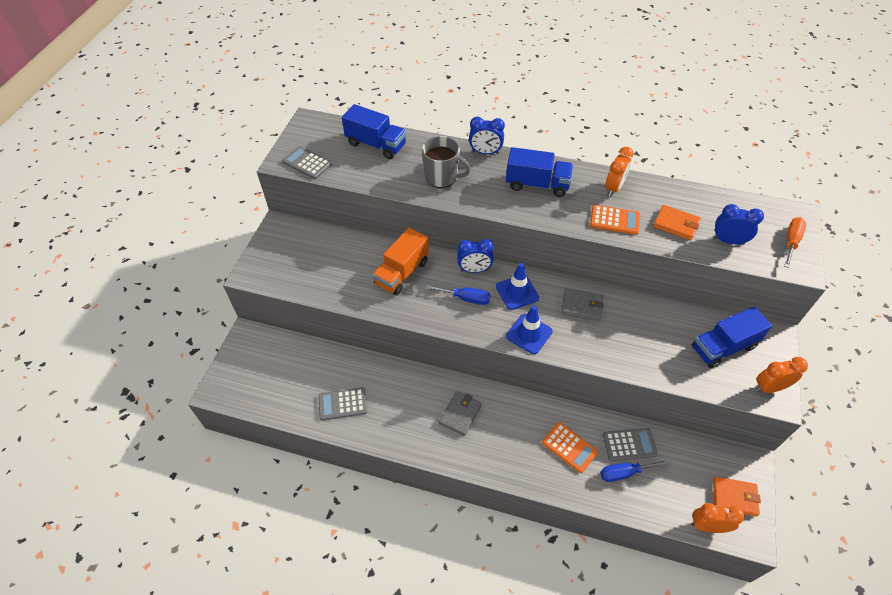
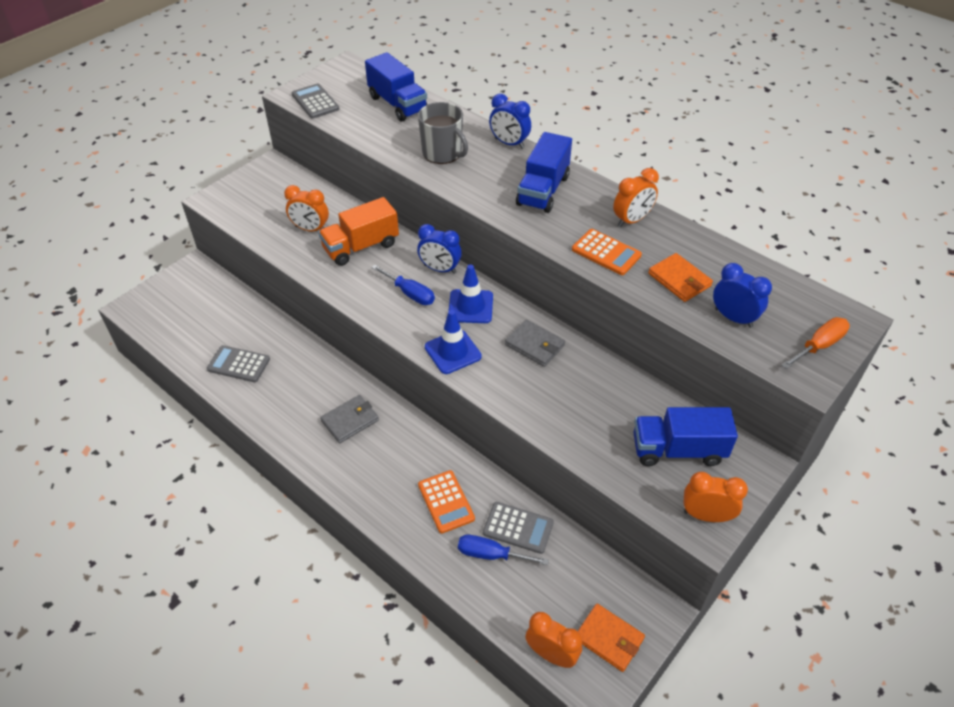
camera: 25 degrees right, 5 degrees down
(351, 271) = (310, 229): none -> orange clock
(537, 184) = (543, 190): blue truck -> blue truck turned 75 degrees clockwise

